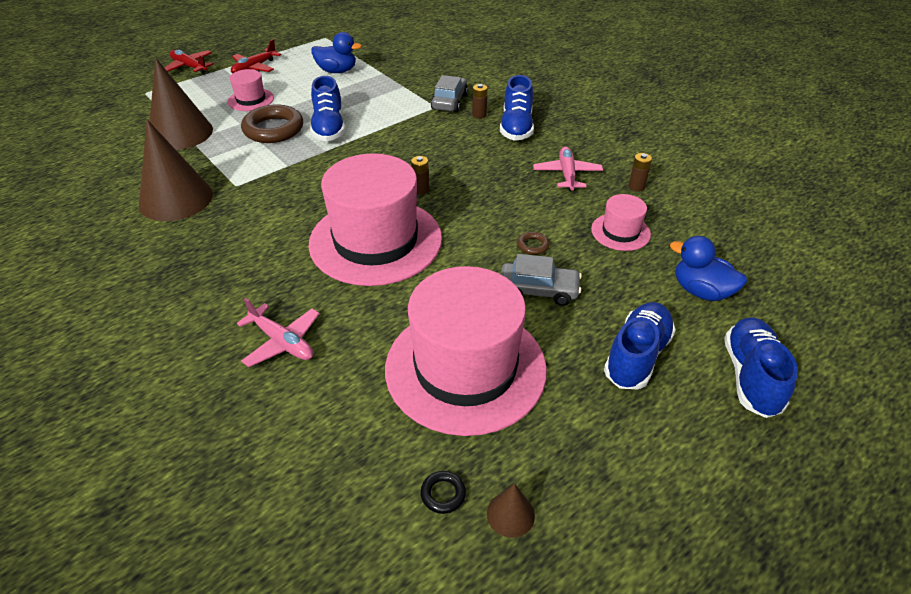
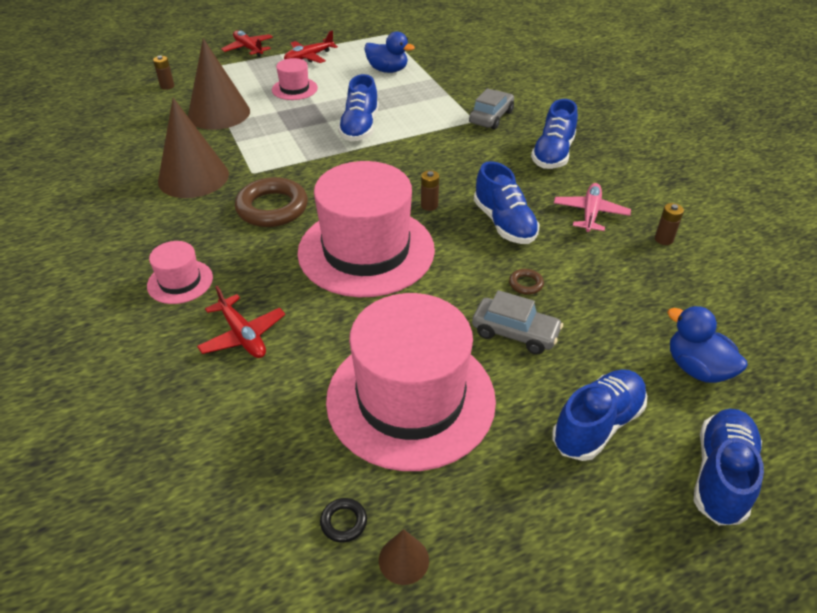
camera: 15 degrees right, 0 degrees up
(273, 129) = (306, 122): brown ring -> brown ring (272, 208)
(282, 342) = (243, 335): pink plane -> red plane
(479, 115) = (517, 135): brown battery -> brown battery (167, 86)
(495, 195) = (504, 223): none -> blue shoe
(620, 232) = (627, 286): pink hat -> pink hat (180, 282)

